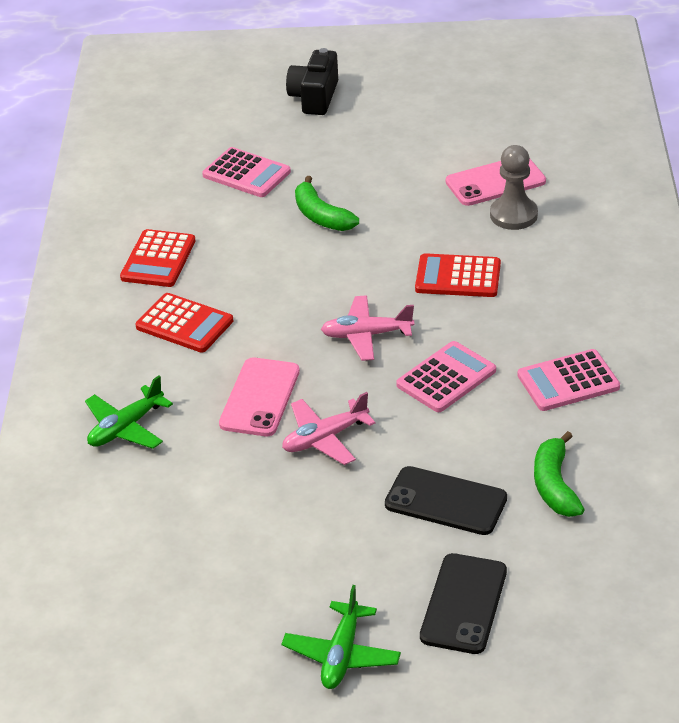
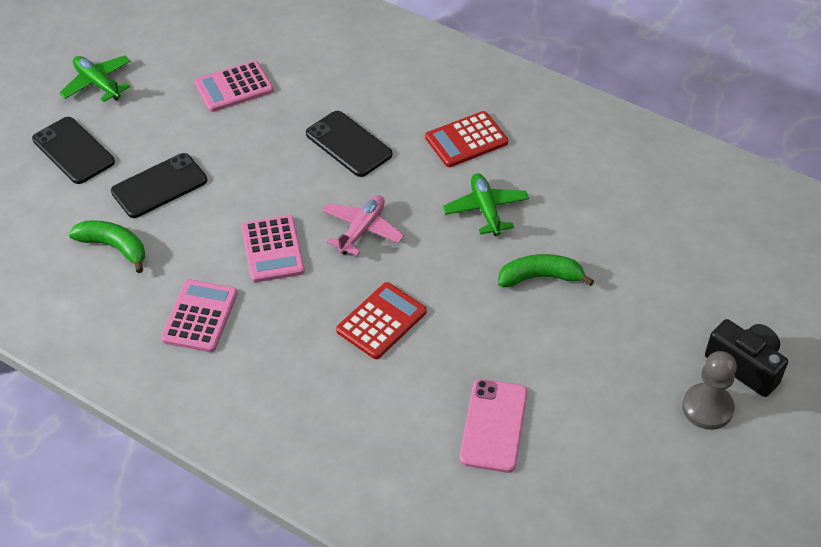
camera: 120 degrees right, 10 degrees up
(126, 428) = (381, 71): green plane -> green plane (485, 209)
(158, 259) = (560, 157): red calculator -> none
(246, 174) = (644, 258): pink calculator -> pink calculator (234, 87)
(260, 397) = (348, 144): pink phone -> black phone
(325, 438) = (276, 157): pink plane -> none
(513, 215) = (432, 408): grey pawn -> grey pawn (707, 408)

